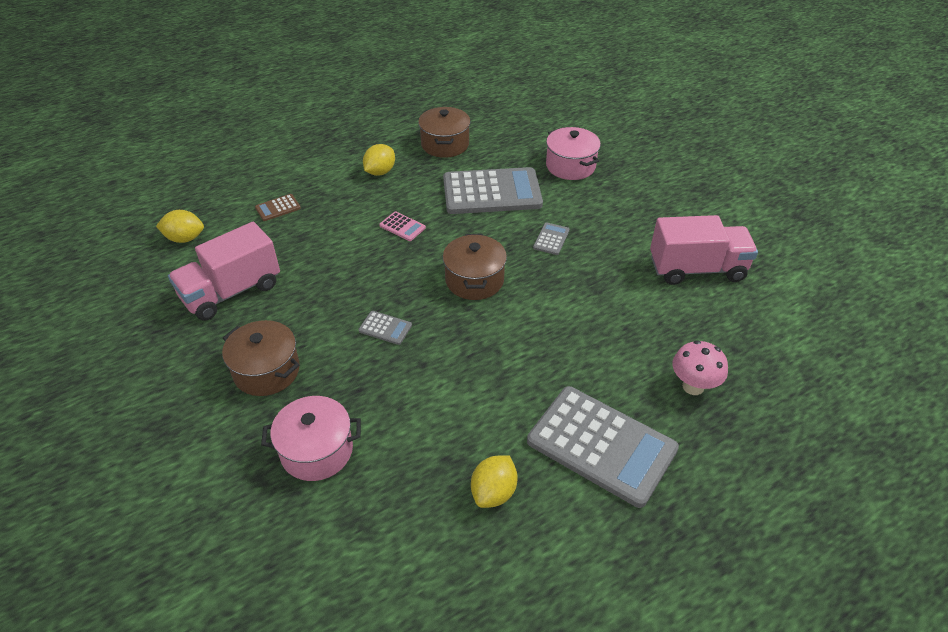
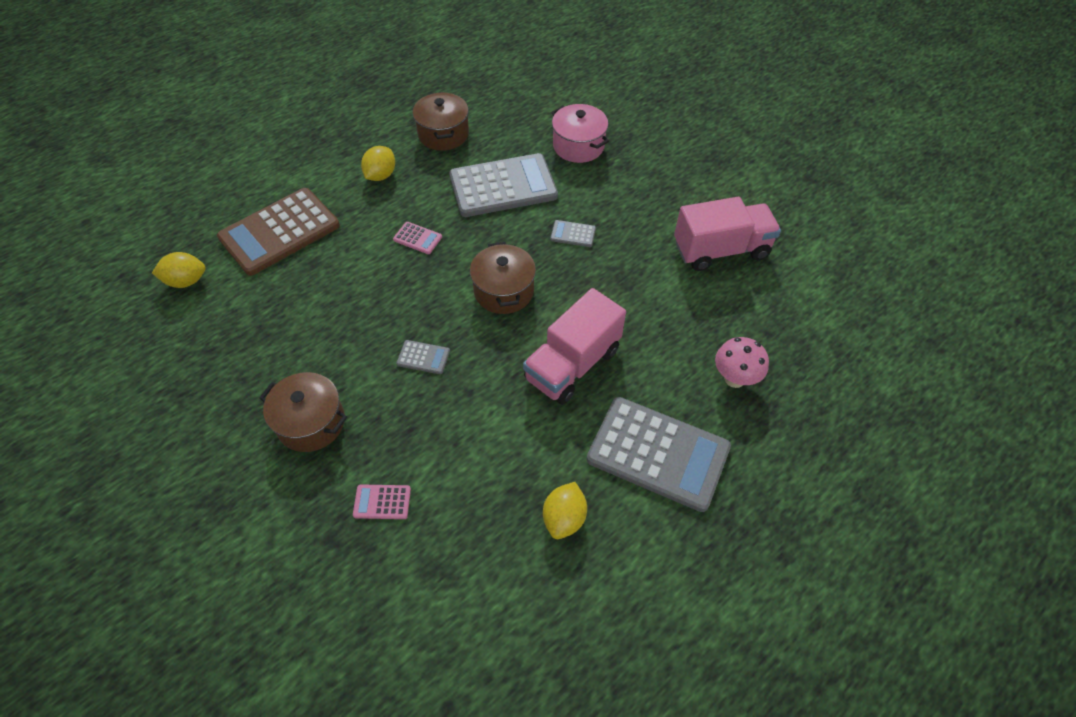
camera: 10 degrees left, 10 degrees up
(231, 292) = (252, 337): pink truck -> pink truck (572, 364)
(278, 208) = (279, 232): brown calculator -> brown calculator, size x2.44
(317, 451) = (382, 502): pink pot -> pink calculator
(551, 239) = (573, 234): grey calculator -> grey calculator turned 90 degrees counterclockwise

